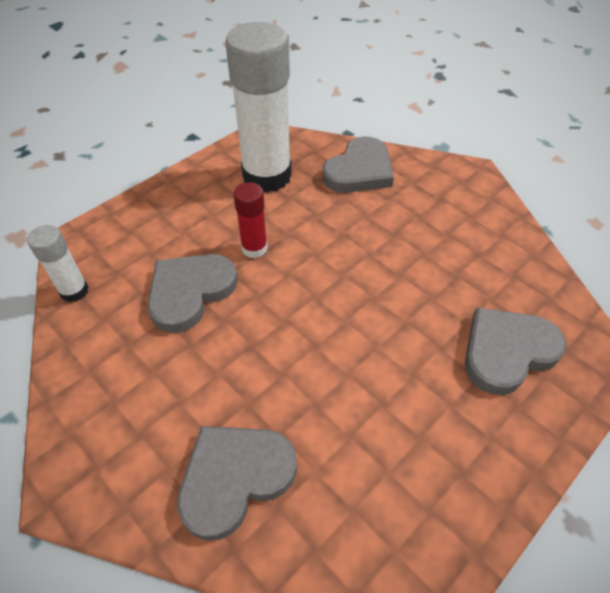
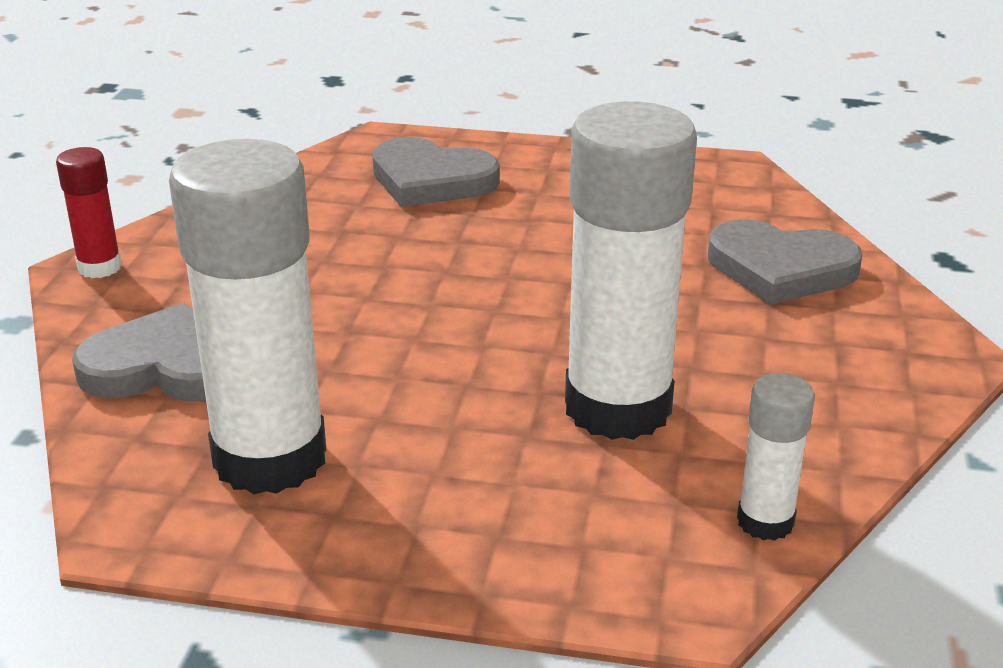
camera: 125 degrees left, 20 degrees down
(190, 292) = (618, 408): grey heart -> white glue stick
(254, 248) = (467, 391): red glue stick -> red glue stick (100, 267)

